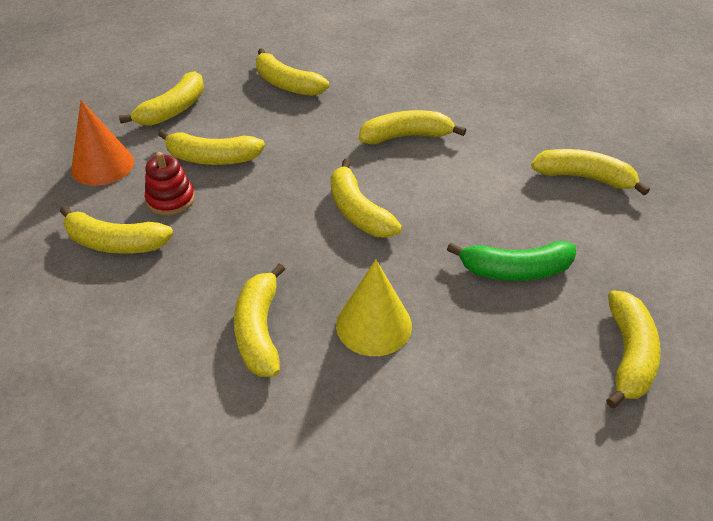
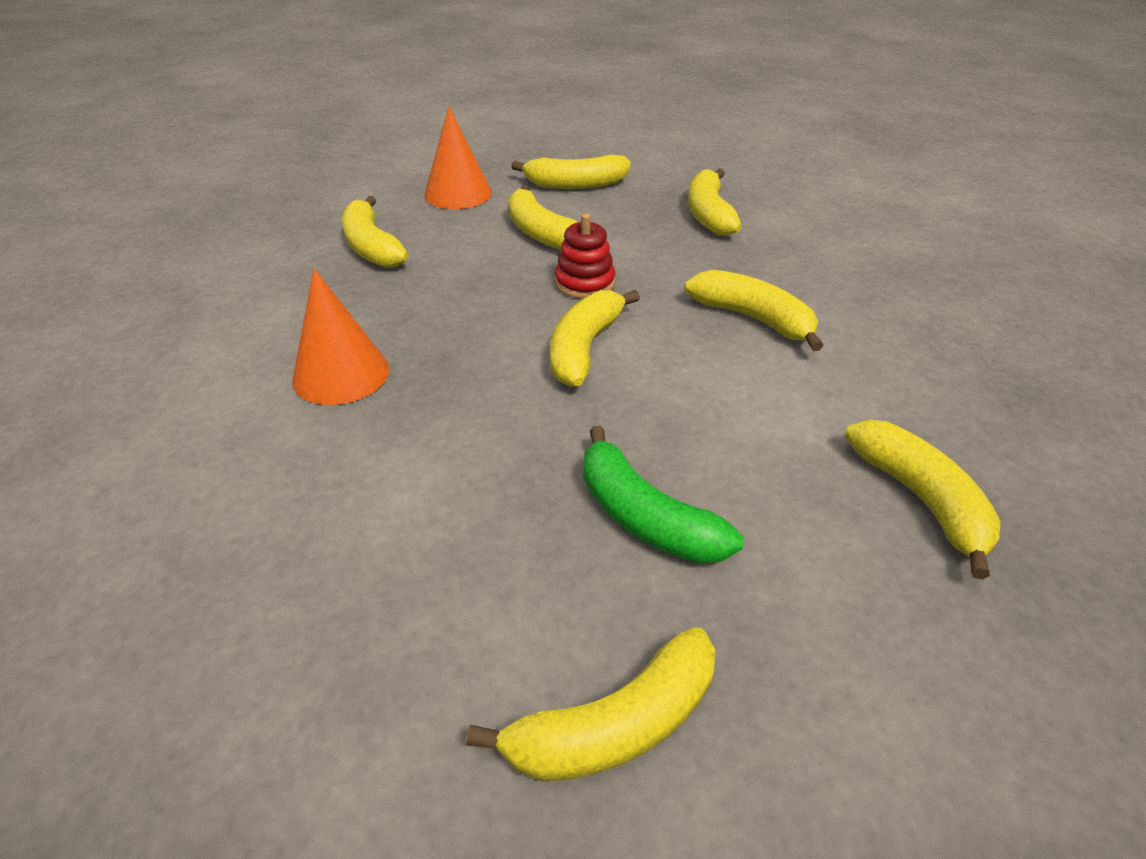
camera: 50 degrees right, 5 degrees down
(171, 199) = (458, 242): red stacking toy -> red stacking toy (584, 283)
(259, 330) = (341, 374): yellow banana -> orange cone
(373, 325) = (423, 445): yellow cone -> none

